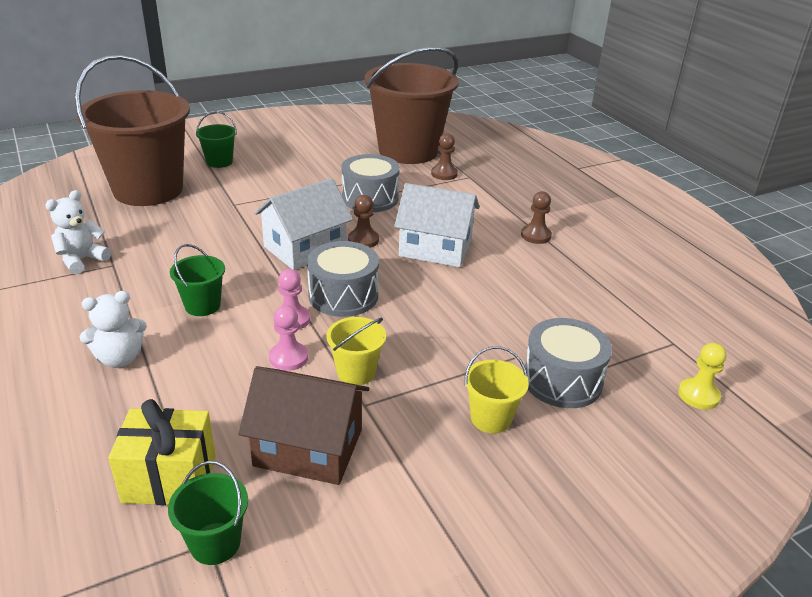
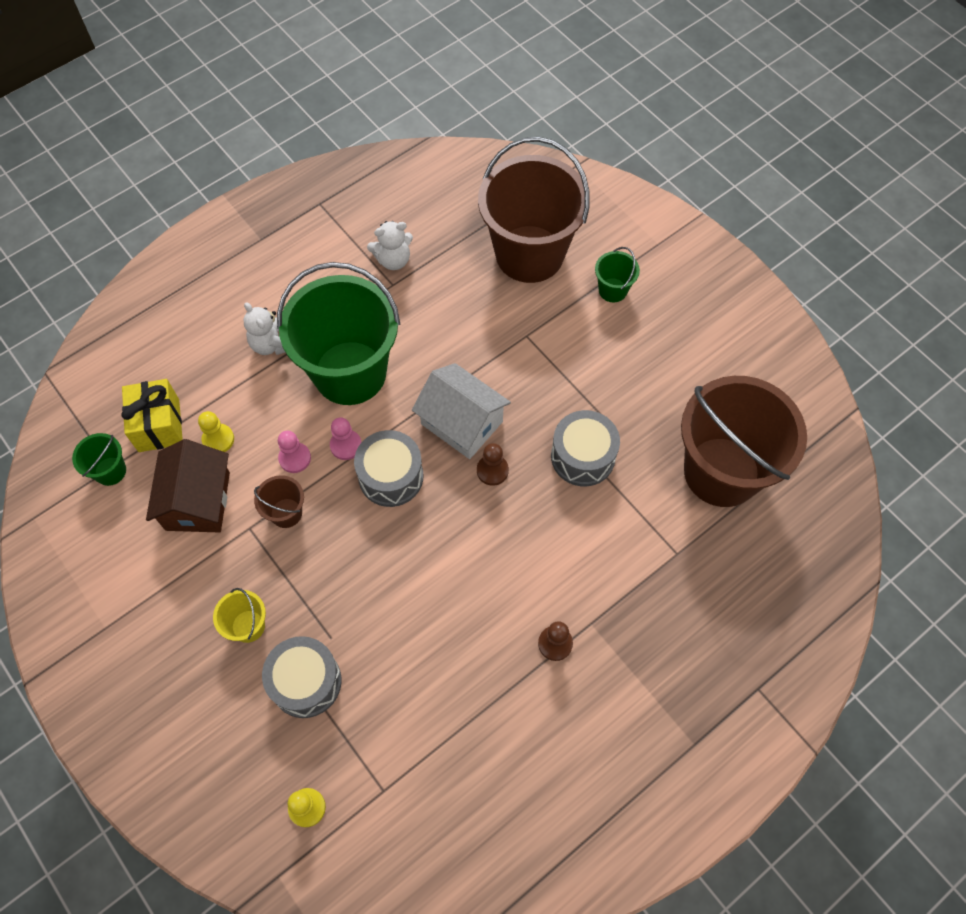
camera: 80 degrees right, 30 degrees up
(82, 260) = (393, 260): white teddy bear -> white teddy bear turned 135 degrees clockwise
(202, 305) = (350, 373): green bucket -> green bucket, size x2.43
(227, 419) = (218, 439): none -> yellow pawn
(356, 372) = (286, 513): yellow bucket -> brown bucket
(435, 248) = (496, 542): white house -> none
(444, 174) = (673, 523): brown pawn -> none

